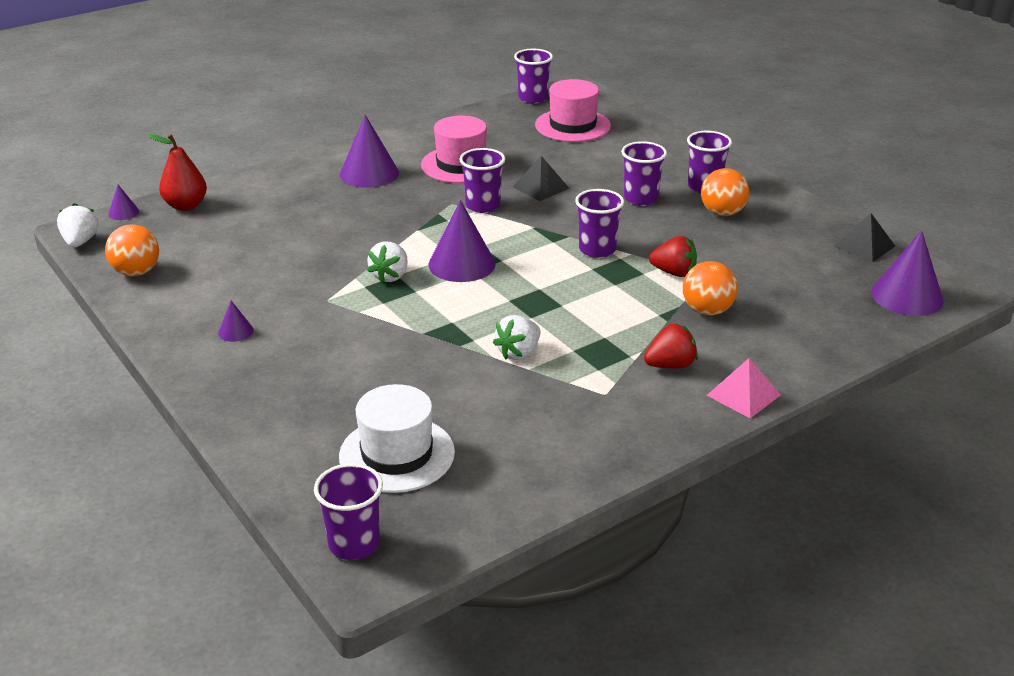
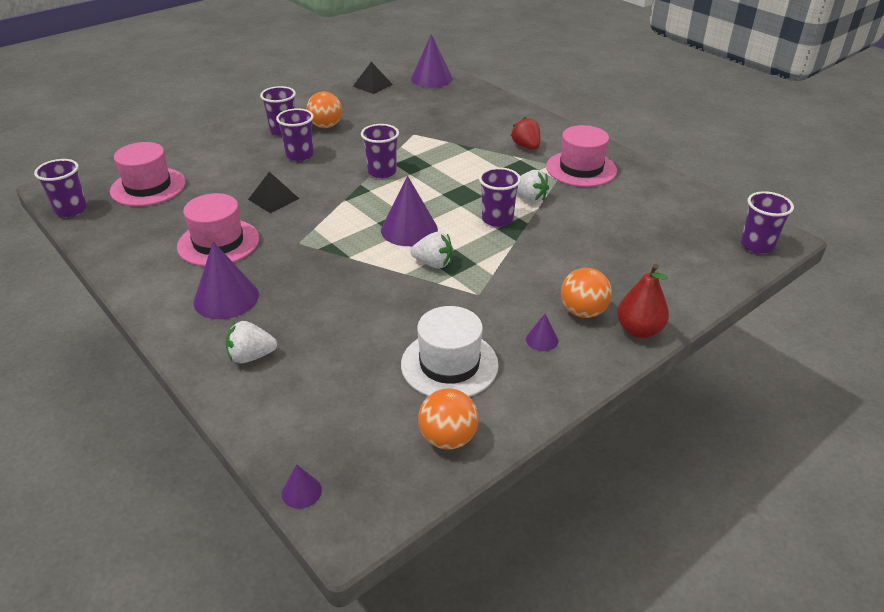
camera: 95 degrees left, 5 degrees up
(80, 242) = (381, 515): white strawberry -> white strawberry (251, 356)
(186, 205) = (287, 432): red pear -> red pear (639, 330)
(397, 454) = (664, 238): white hat -> white hat (449, 364)
(483, 206) = (305, 225): purple cup -> purple cup (497, 219)
(599, 408) = (581, 169): none -> pink hat
(674, 272) = (412, 144): red strawberry -> none
(707, 311) = (460, 134): orange ball -> orange ball (583, 312)
(743, 395) = (549, 126): pink pyramid -> none

